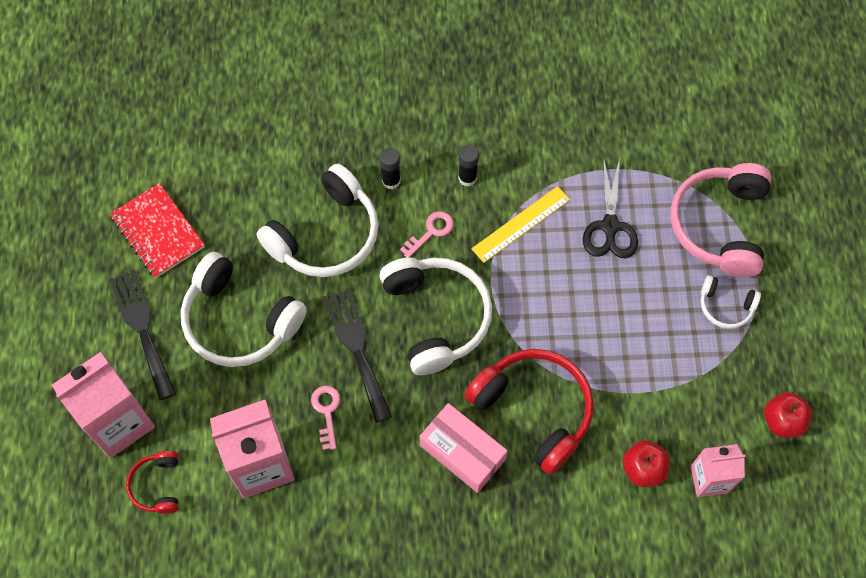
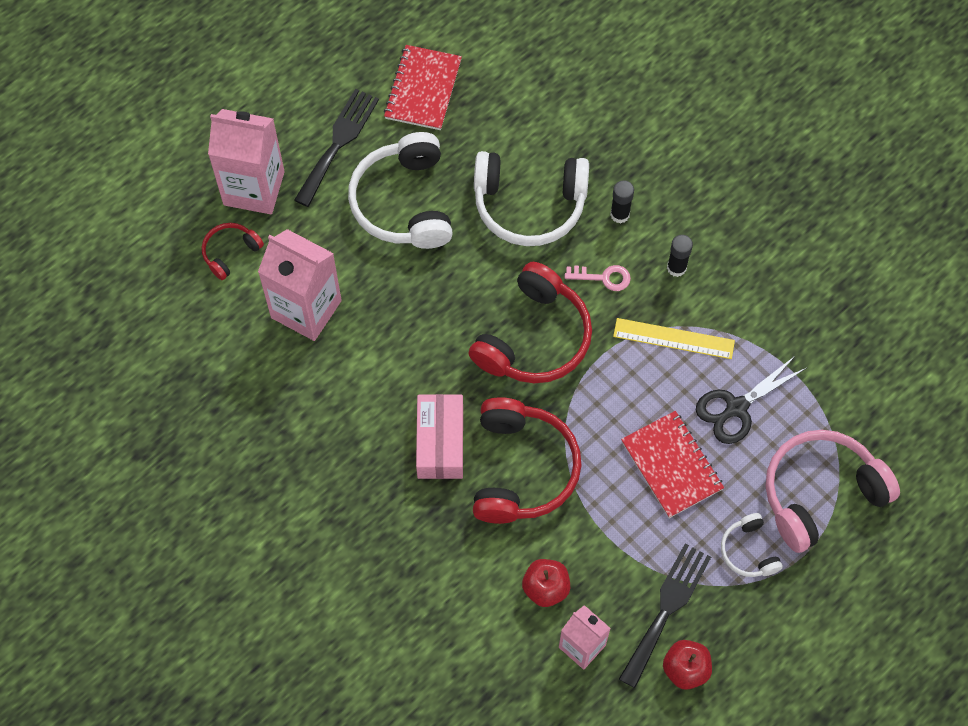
camera: 50 degrees right, 0 degrees up
(326, 412) = (387, 321): pink key -> none
(357, 348) = (456, 301): black fork -> black fork (666, 609)
(436, 317) = (534, 338): white headphones -> red headphones
(618, 304) = (672, 465): none -> red notebook

